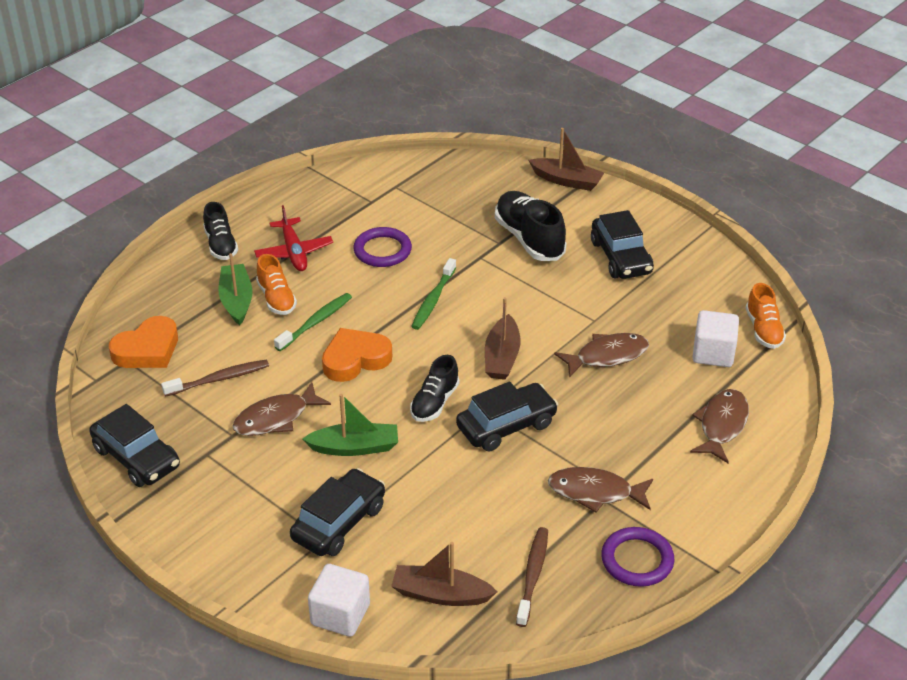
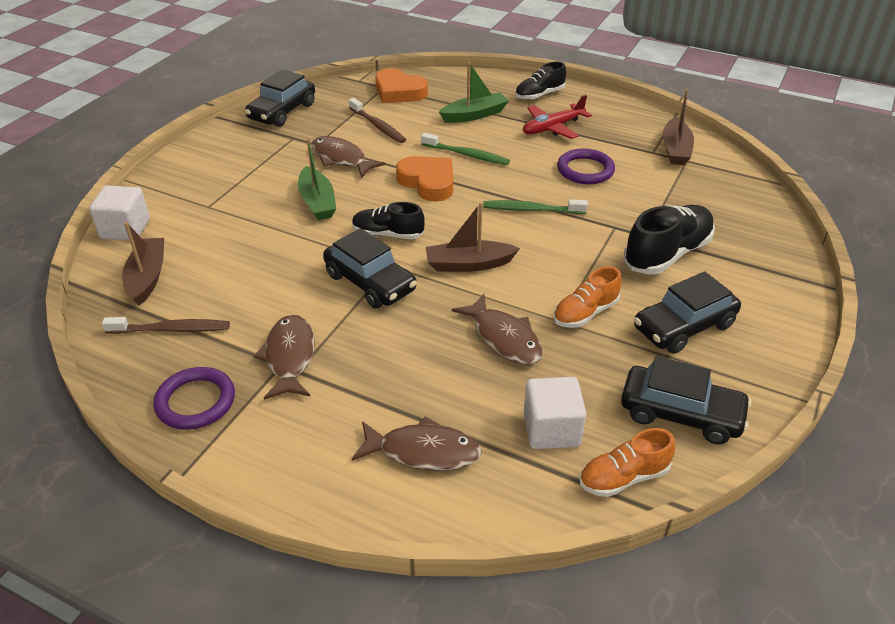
camera: 75 degrees right, 0 degrees up
(276, 298) = (487, 131): orange shoe -> orange shoe (585, 313)
(339, 522) = (227, 210): black car -> black car (681, 414)
(567, 181) = (793, 266): brown boat -> brown boat (675, 150)

